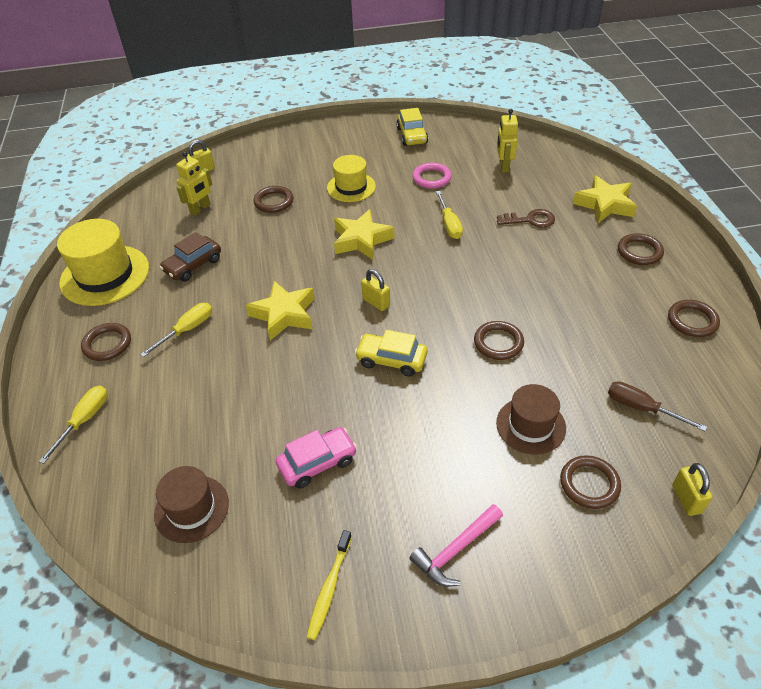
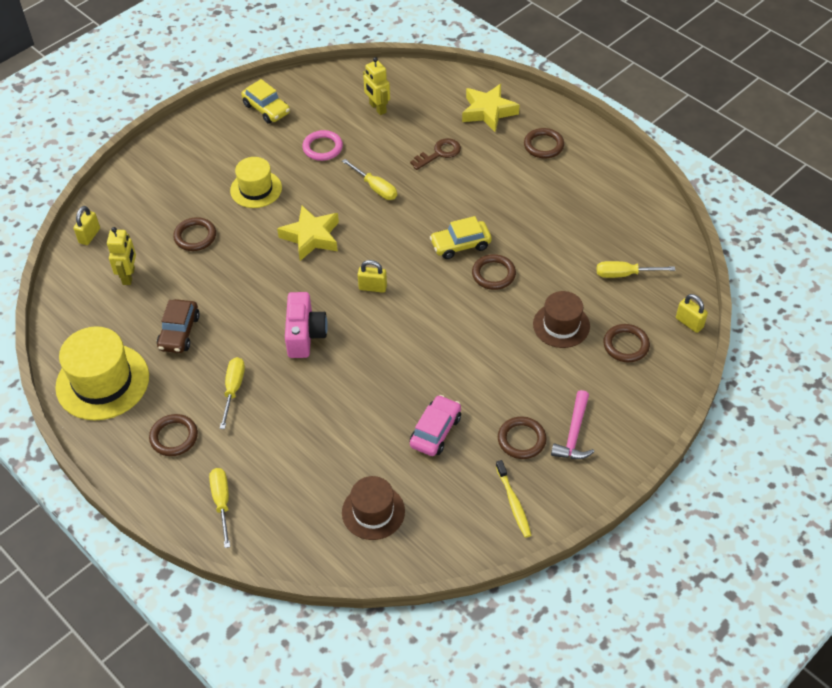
camera: 35 degrees left, 5 degrees up
(284, 314) = (305, 335): yellow star -> pink camera
(391, 360) = (425, 328): yellow car -> yellow car (460, 245)
(641, 408) = (624, 274): brown screwdriver -> yellow screwdriver
(692, 321) = (616, 189): brown ring -> brown ring (521, 440)

